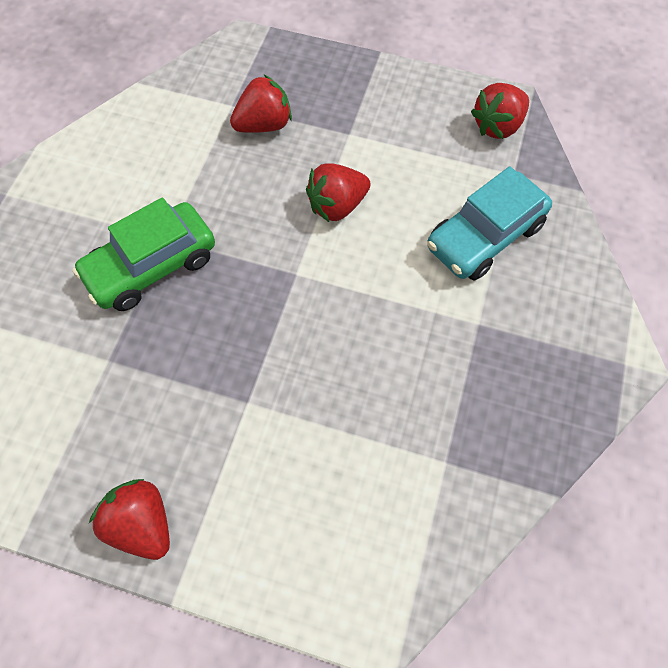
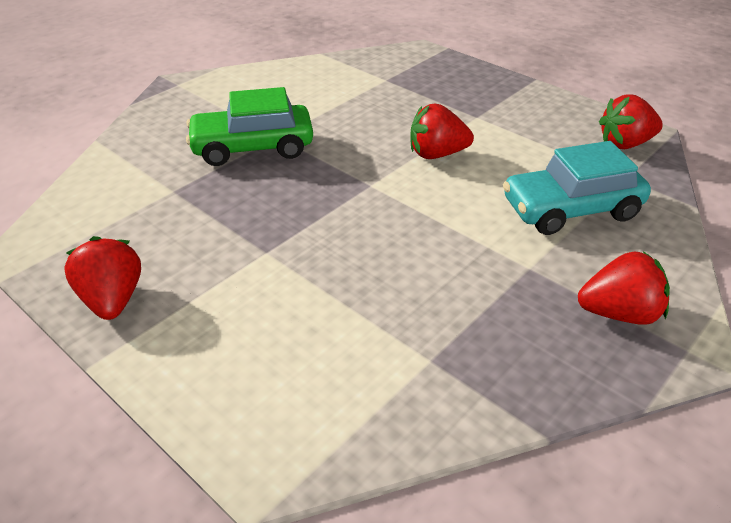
camera: 25 degrees right, 25 degrees down
(264, 125) = (405, 95): red strawberry -> red strawberry (619, 313)

